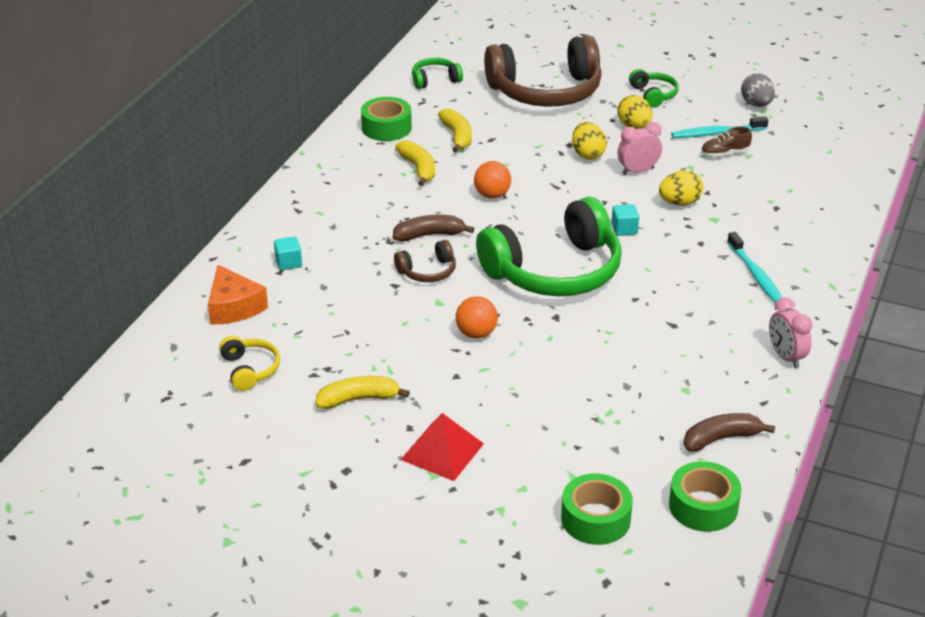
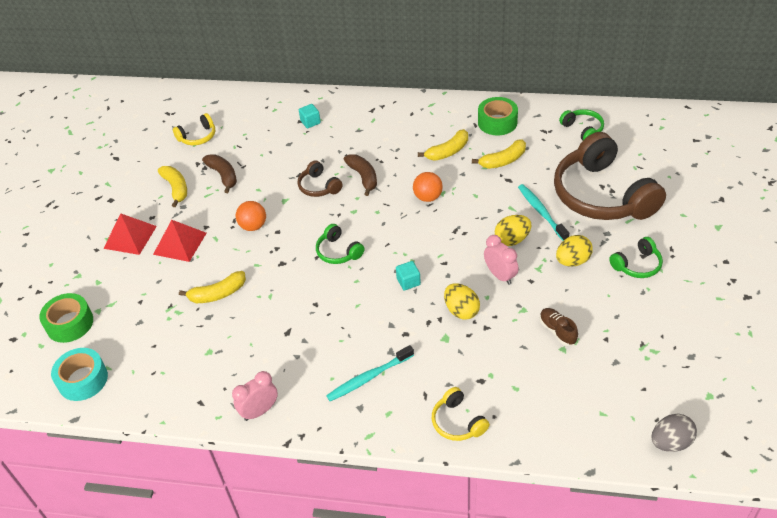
camera: 80 degrees right, 10 degrees up
(234, 307) = (258, 113): orange cheese -> none
(479, 402) = (180, 243): none -> red pyramid
(555, 271) = (338, 252): green headphones -> green headphones, size x0.44
(589, 375) = (217, 294): none -> yellow banana
(703, 506) = (83, 380): green tape -> turquoise tape
(716, 133) = (591, 320): turquoise toothbrush -> turquoise toothbrush (541, 212)
(721, 438) = (155, 381): brown banana -> brown banana (223, 176)
(756, 104) = (663, 343): grey egg -> grey egg (670, 442)
(825, 229) = (457, 422): none -> yellow headphones

